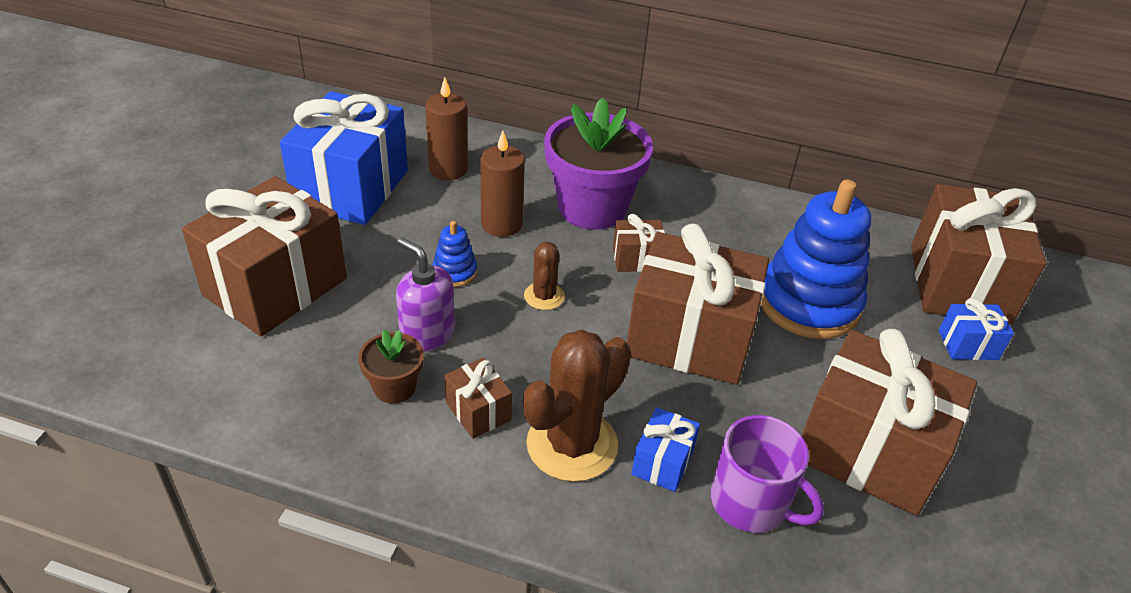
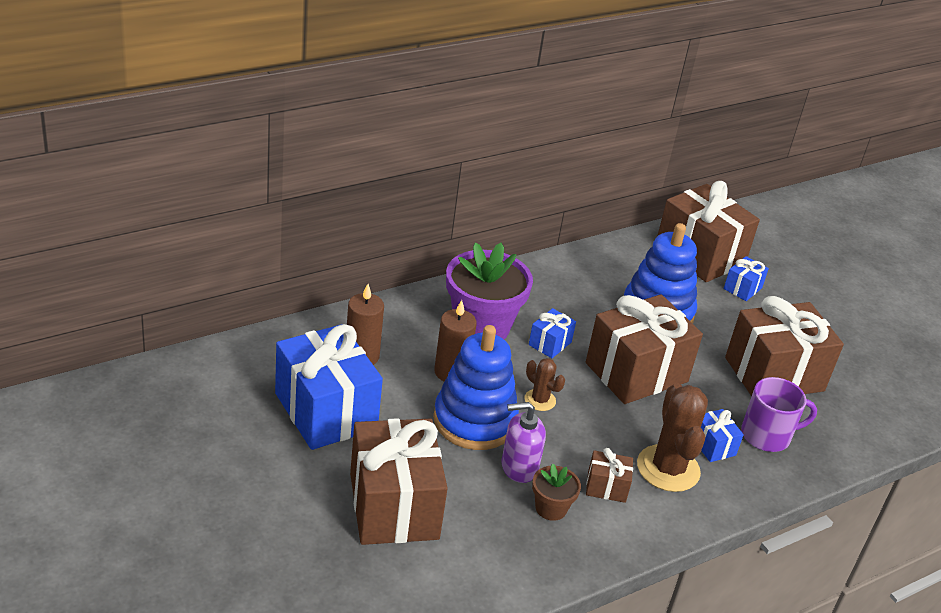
camera: 50 degrees left, 5 degrees down
(455, 272) = (474, 421): blue stacking toy -> blue stacking toy, size x2.30
(637, 259) = (550, 343): brown gift -> blue gift

